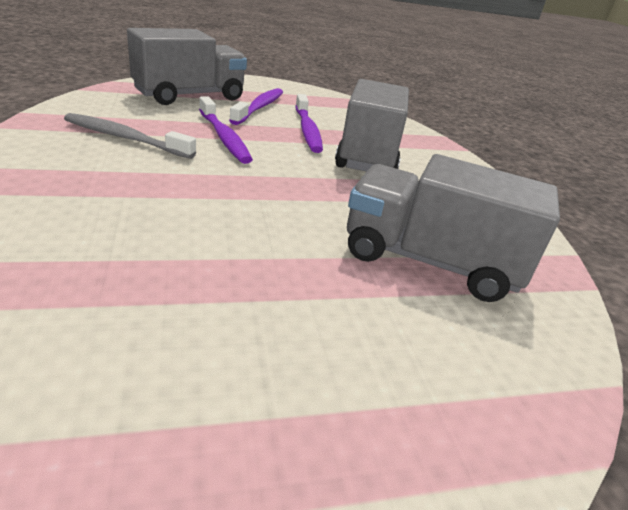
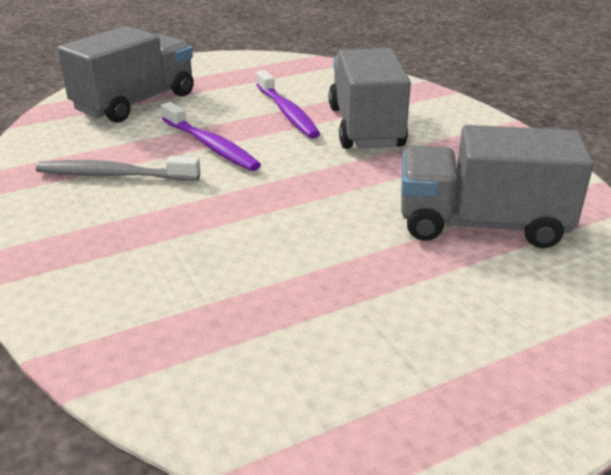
camera: 10 degrees left, 0 degrees up
(259, 107) = (219, 97): purple toothbrush -> none

